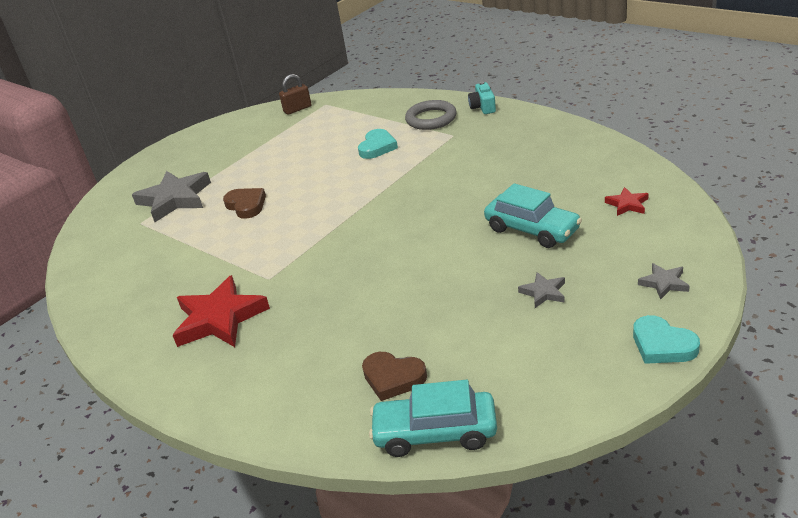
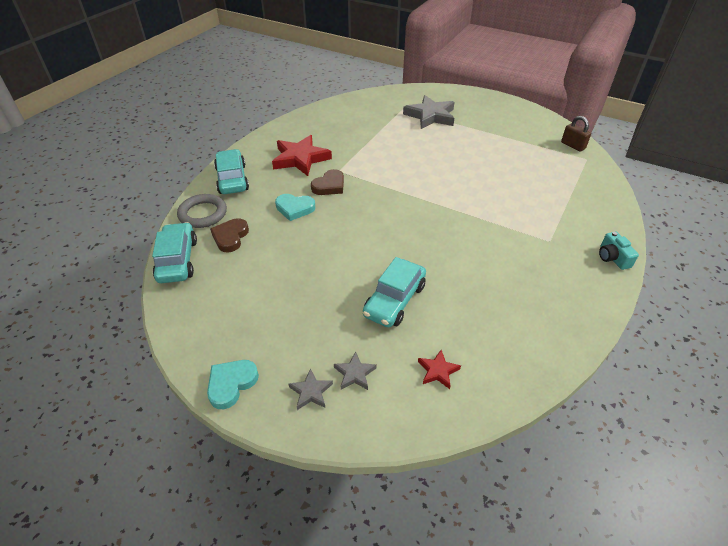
camera: 75 degrees right, 10 degrees up
(242, 394) = (232, 179): none -> turquoise car
(246, 205) = (424, 146): brown heart -> brown heart (329, 186)
(377, 147) = (518, 197): turquoise heart -> turquoise heart (294, 208)
(431, 119) = (577, 224): grey ring -> grey ring (203, 214)
(483, 107) = (612, 258): turquoise camera -> turquoise camera turned 90 degrees counterclockwise
(543, 292) = (307, 309): grey star -> grey star (354, 373)

